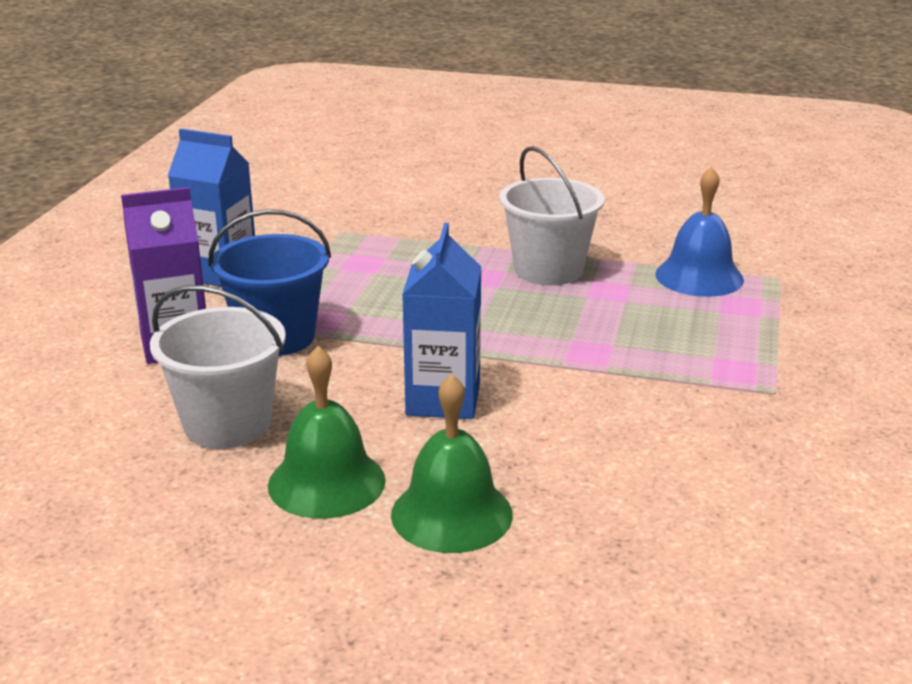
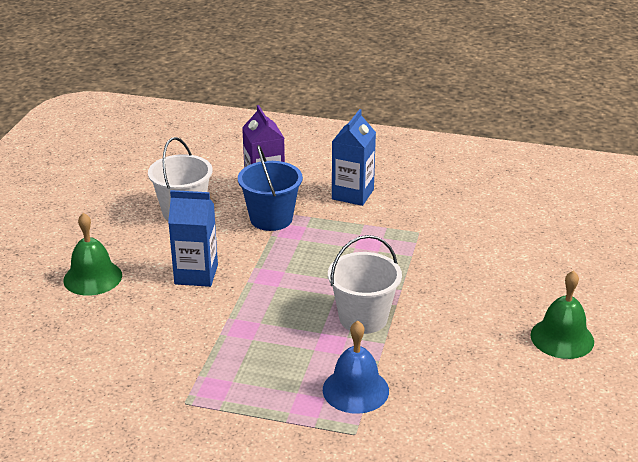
camera: 90 degrees right, 5 degrees up
(326, 482) = (127, 242): green bell -> green bell (562, 338)

